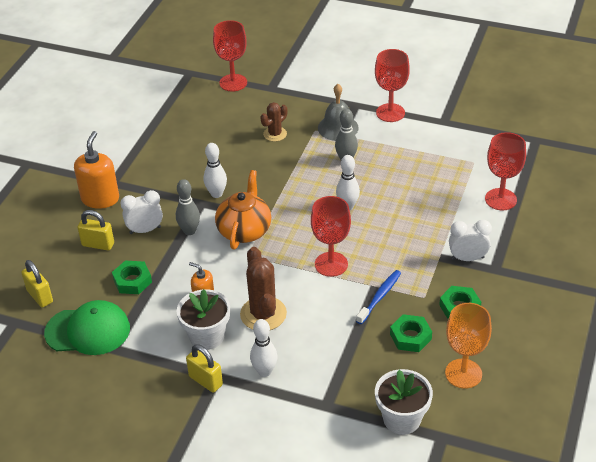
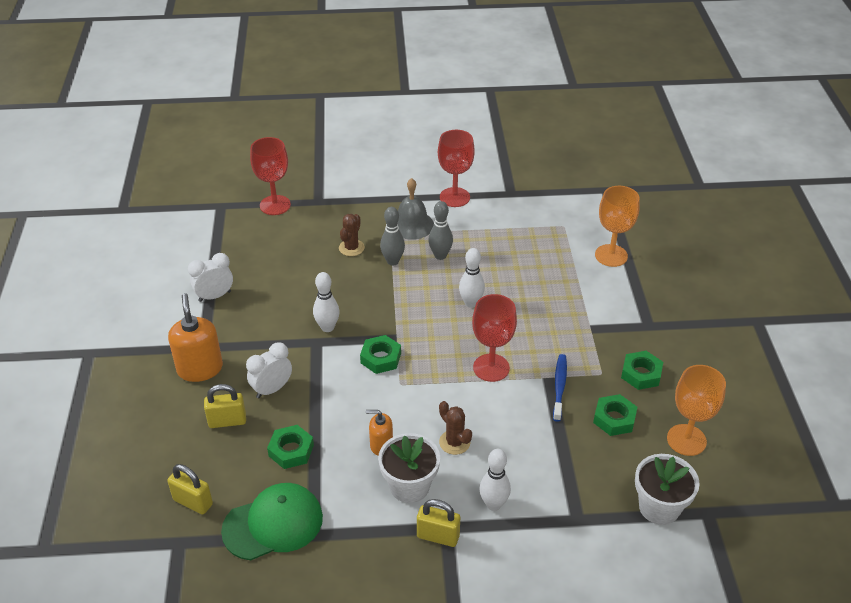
camera: 25 degrees left, 0 degrees up
(189, 231) = (322, 376): grey bowling pin -> grey bowling pin (393, 261)
(244, 230) = (380, 358): orange teapot -> green nut
(263, 314) = (454, 442): brown cactus -> brown cactus, size x0.60
(467, 258) = (617, 322): white clock -> white clock (215, 296)
(500, 199) = (611, 255): red goblet -> orange goblet

